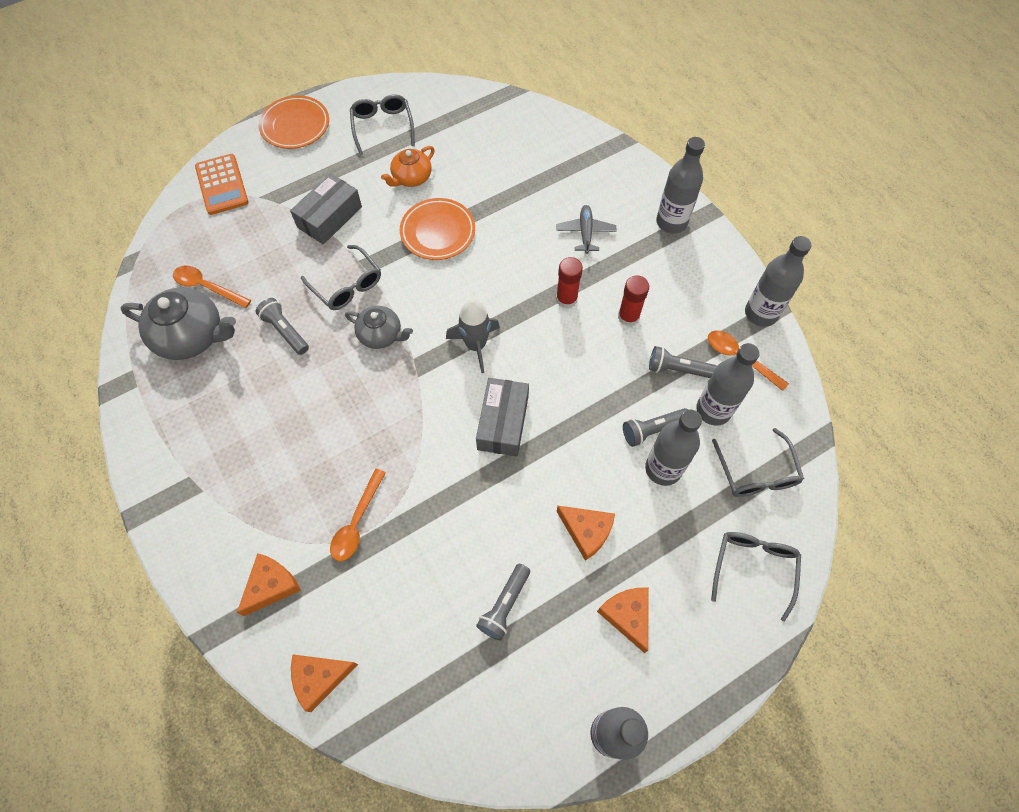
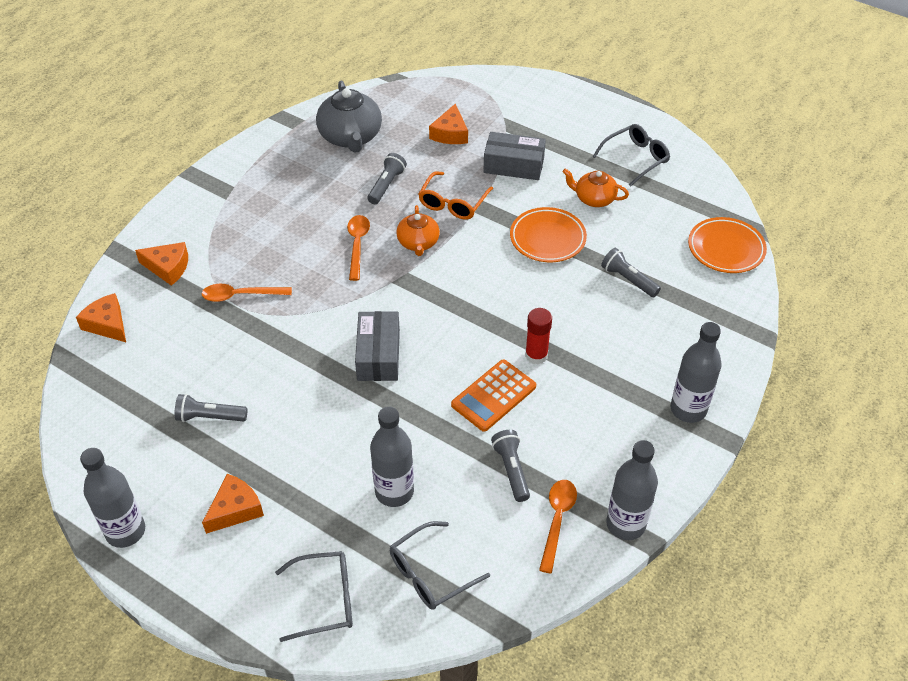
camera: 65 degrees right, 15 degrees down
(207, 287) = (399, 126): orange spoon -> orange spoon (357, 245)
(222, 185) = (500, 92): orange calculator -> orange calculator (494, 396)
(295, 126) = (592, 107): orange plate -> orange plate (726, 249)
(347, 285) = (453, 203): grey glasses -> orange glasses
(381, 335) = (418, 243): grey teapot -> orange teapot
(475, 345) = (445, 308): grey rocket -> none
(503, 423) = (378, 355): grey box -> grey box turned 75 degrees counterclockwise
(585, 232) = (624, 344): grey plane -> none
(586, 531) = (302, 452): orange cheese -> orange cheese (450, 133)
(628, 317) = (547, 410): red glue stick -> none
(653, 430) = (432, 470): grey flashlight -> grey flashlight (628, 280)
(713, 410) = (482, 515): grey bottle -> none

